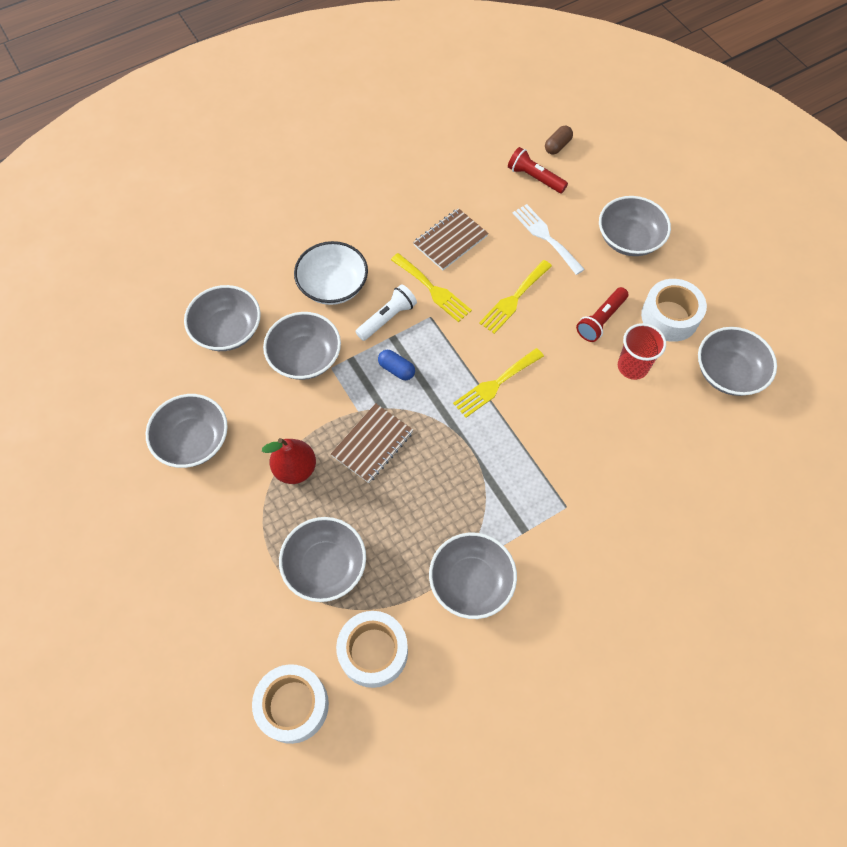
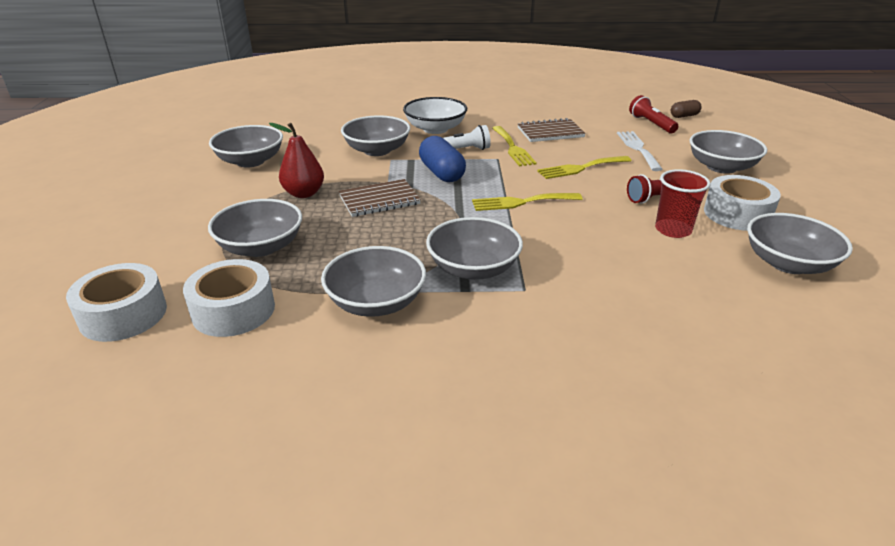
camera: 30 degrees right, 30 degrees down
(227, 330) = (337, 127): grey bowl -> grey bowl (473, 268)
(396, 369) = (442, 173): blue capsule -> blue capsule, size x1.72

